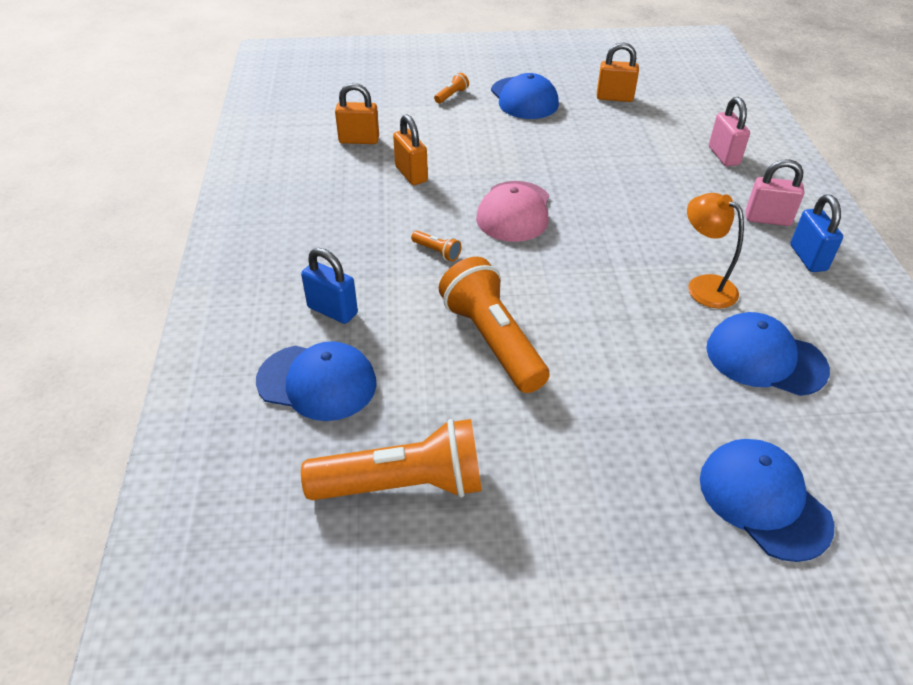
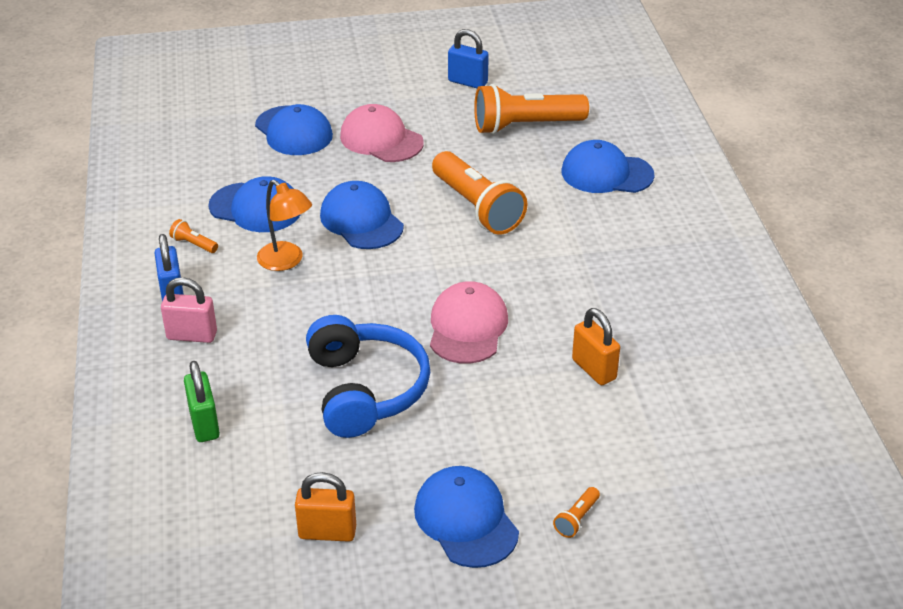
camera: 175 degrees right, 5 degrees down
(332, 310) = (618, 222): blue padlock -> blue padlock (468, 82)
(359, 140) = (678, 419): orange padlock -> none
(437, 252) = (540, 278): orange flashlight -> orange flashlight (194, 244)
(601, 171) = (365, 390): none -> blue headphones
(624, 471) = (381, 139): none -> pink cap
(630, 331) = (361, 220): none -> blue cap
(723, 156) = (204, 424): pink padlock -> green padlock

